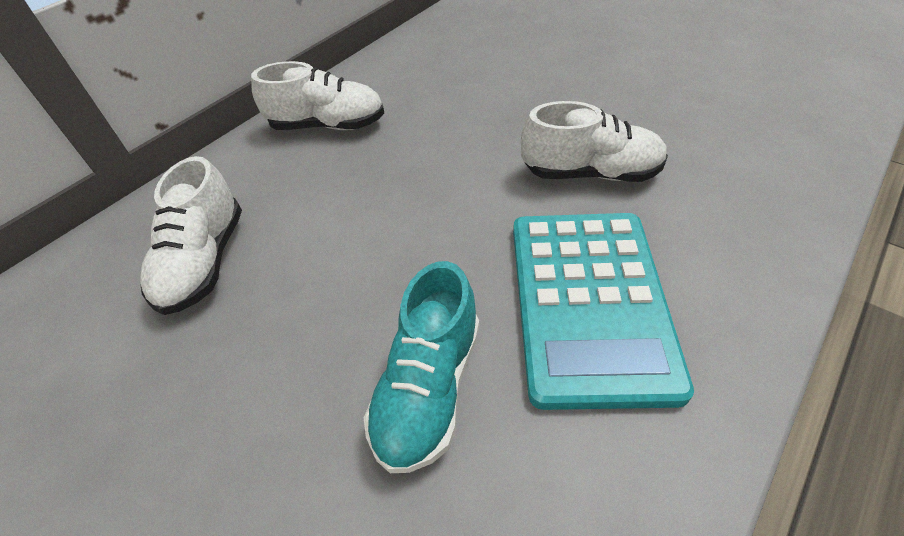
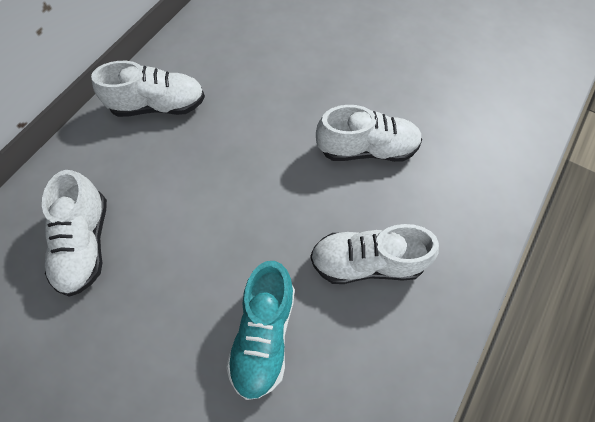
camera: 10 degrees left, 15 degrees up
(589, 303) = (366, 262): turquoise calculator -> white shoe

